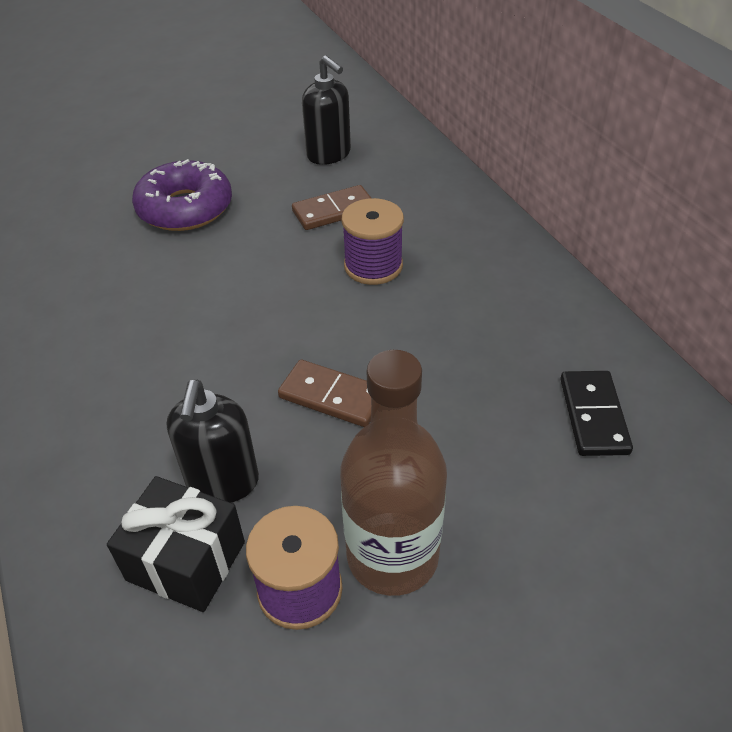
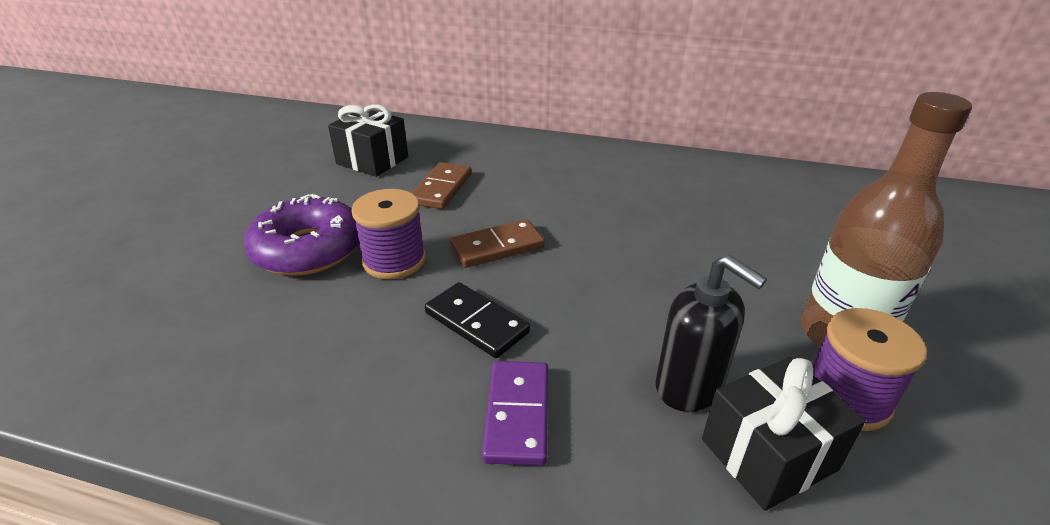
camera: 50 degrees left, 10 degrees down
(114, 406) = (517, 414): none -> purple domino
(329, 154) = (372, 160): black soap dispenser -> black gift
(332, 396) = (649, 285): brown domino -> brown domino (497, 247)
(373, 266) = (530, 203): purple spool -> purple spool (394, 260)
(593, 415) = (774, 200): black domino -> black domino (476, 323)

